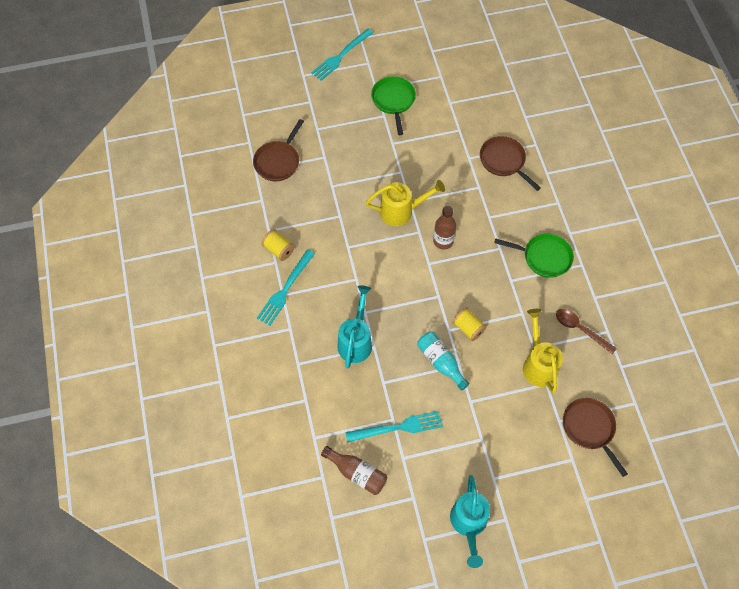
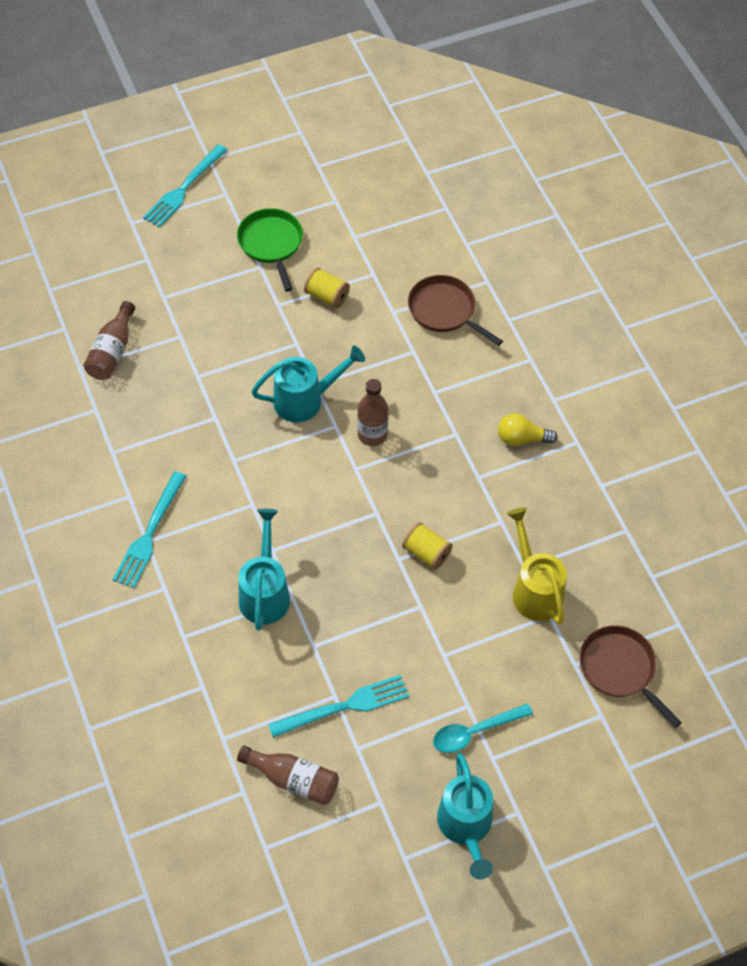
camera: 10 degrees left, 5 degrees down
(278, 162) = (112, 351): brown pan -> brown bottle
(279, 250) = (131, 478): yellow spool -> yellow spool (327, 296)
(401, 211) = (305, 400): yellow watering can -> turquoise watering can
(440, 362) = (393, 606): turquoise bottle -> none
(484, 458) = (475, 732): none -> turquoise spoon
(544, 257) = (522, 438): green pan -> yellow light bulb
(580, 329) = (587, 533): brown spoon -> none

